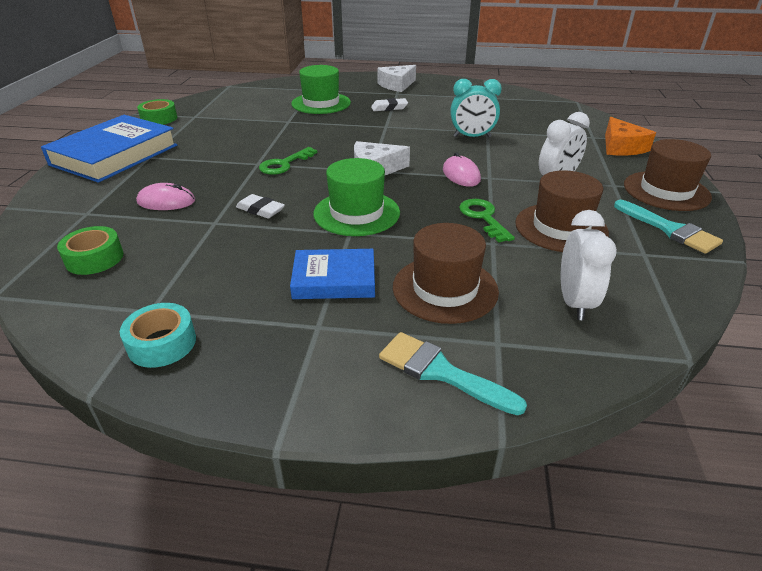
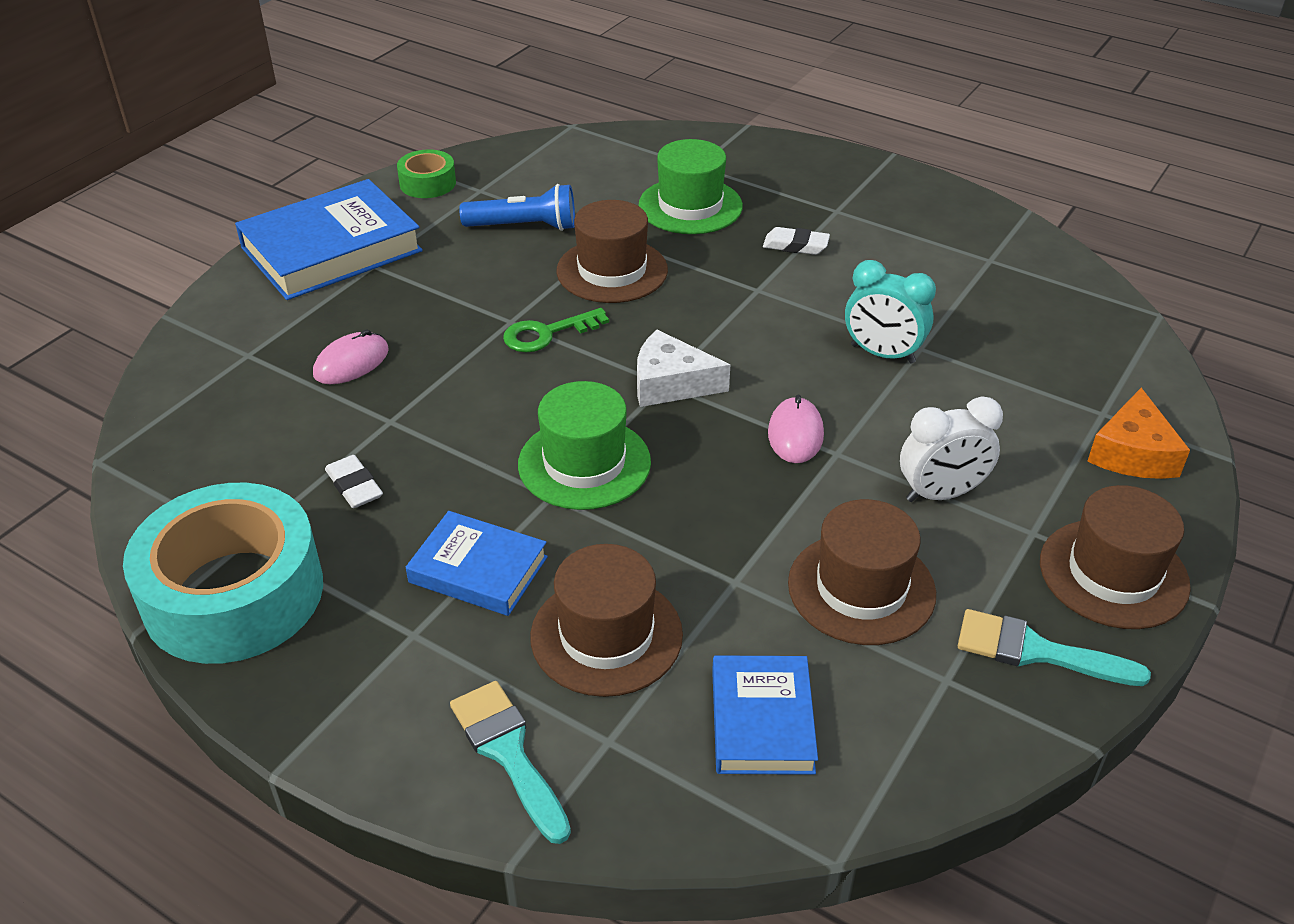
camera: 25 degrees right, 5 degrees up
(94, 258) = (223, 438): green tape -> none
(162, 343) = (234, 594): turquoise tape -> turquoise tape, size x2.17
(166, 201) = (351, 362): pink mouse -> pink mouse turned 75 degrees counterclockwise
(233, 125) = (524, 226): none -> blue flashlight
(260, 210) = (460, 416): white eraser -> white eraser (354, 486)
(300, 133) = (612, 271): none -> brown hat
(397, 85) = (852, 188): white cheese -> none
(483, 217) = (759, 530): green key -> none
(574, 302) = (762, 721): white clock -> blue book
(670, 230) = (1036, 651): turquoise brush -> turquoise brush turned 120 degrees clockwise

